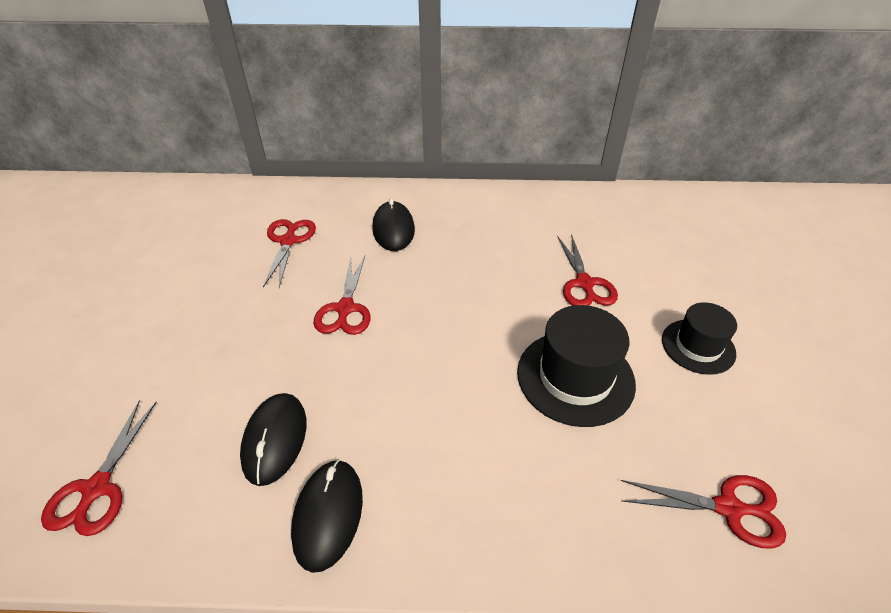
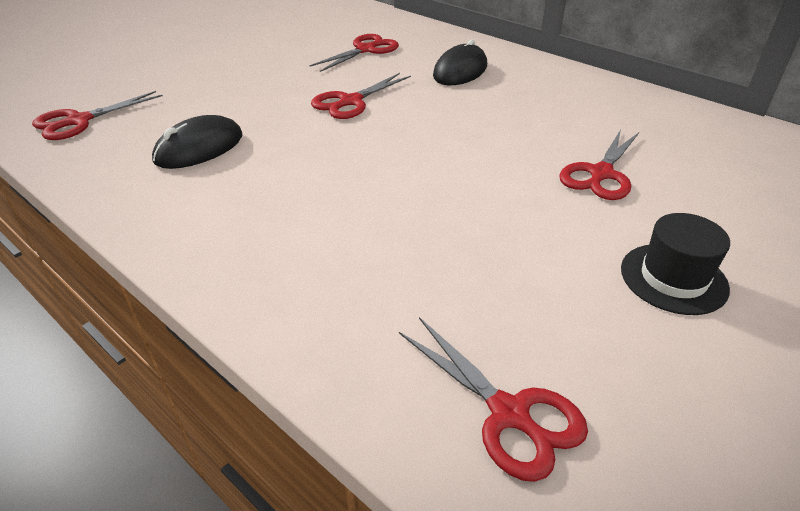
camera: 40 degrees right, 5 degrees down
(328, 515) = (171, 203): black mouse -> none
(575, 377) = (487, 231): black hat -> none

